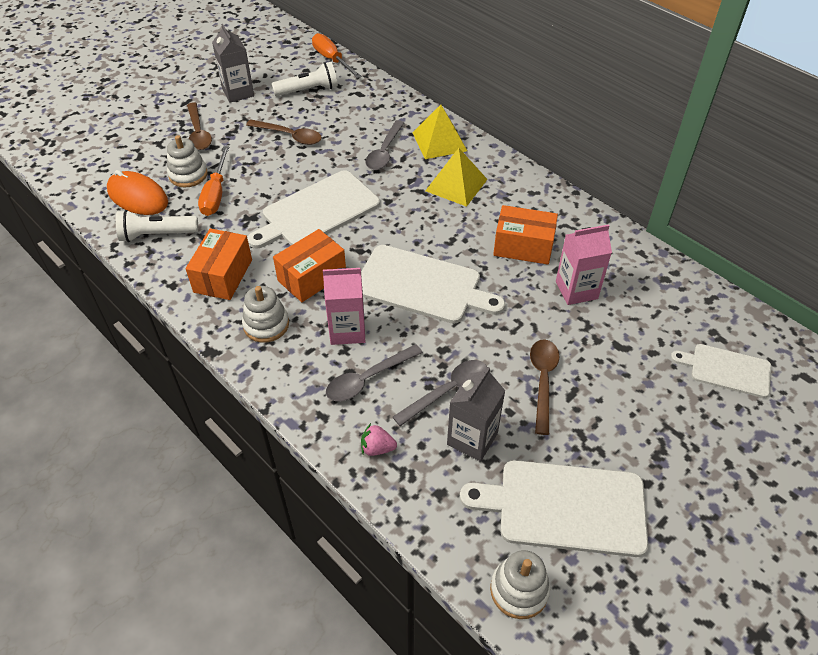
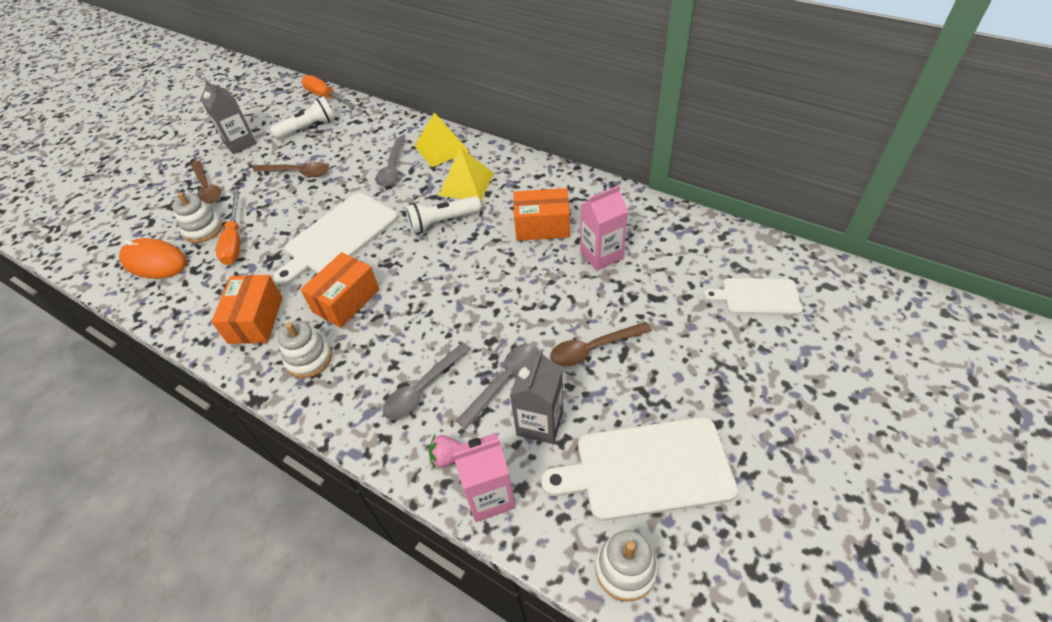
camera: 10 degrees left, 0 degrees up
(157, 235) = (180, 295): white flashlight -> white flashlight (442, 222)
(347, 330) = (392, 344): pink carton -> pink carton (489, 496)
(422, 285) = (456, 284): white cutting board -> none
(543, 381) = (593, 348): brown spoon -> brown spoon turned 105 degrees counterclockwise

